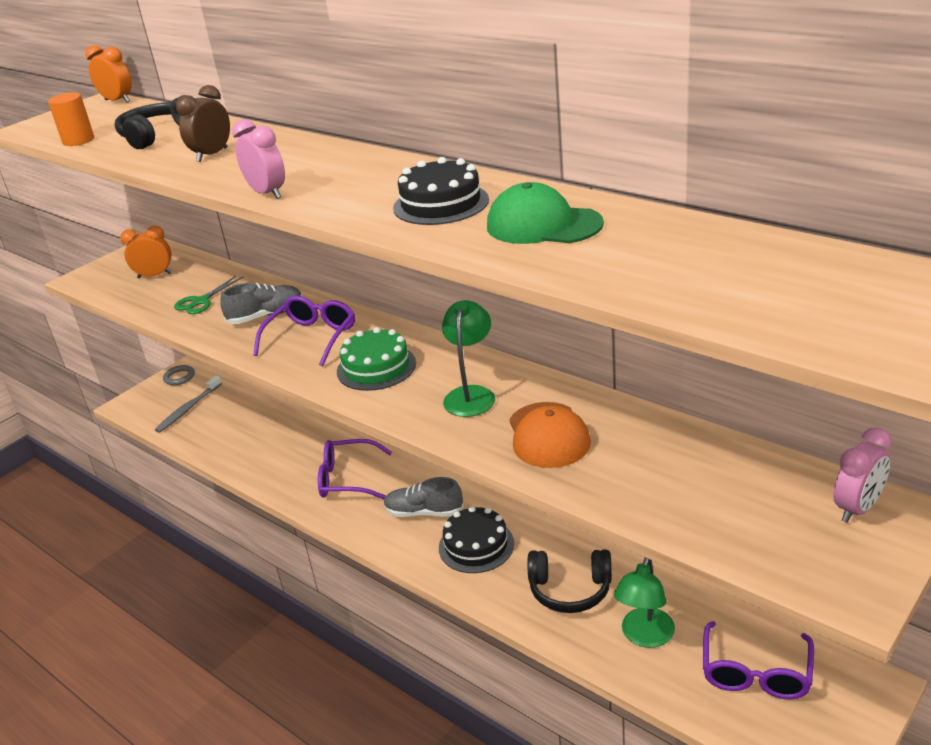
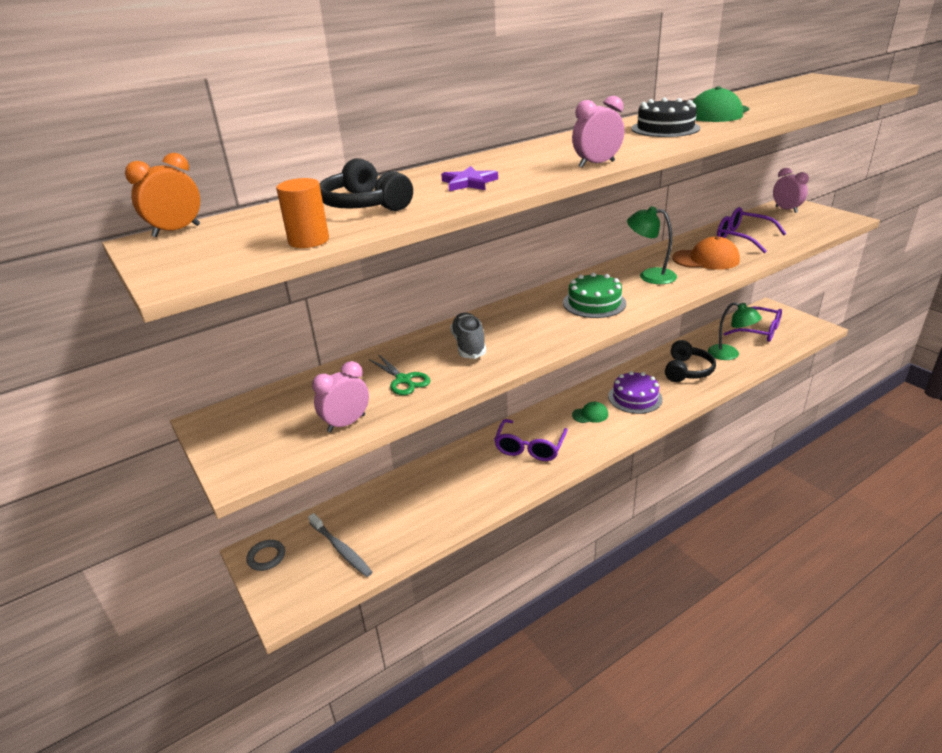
camera: 75 degrees left, 0 degrees up
(136, 297) = (346, 423): none -> pink clock
(155, 276) = (304, 411): orange clock -> none
(212, 155) = (469, 183): brown clock -> purple star
(312, 337) = (527, 325): purple glasses -> purple glasses (742, 238)
(424, 512) = (590, 415): grey shoe -> green cap
(476, 545) = (635, 398): black cake -> purple cake

